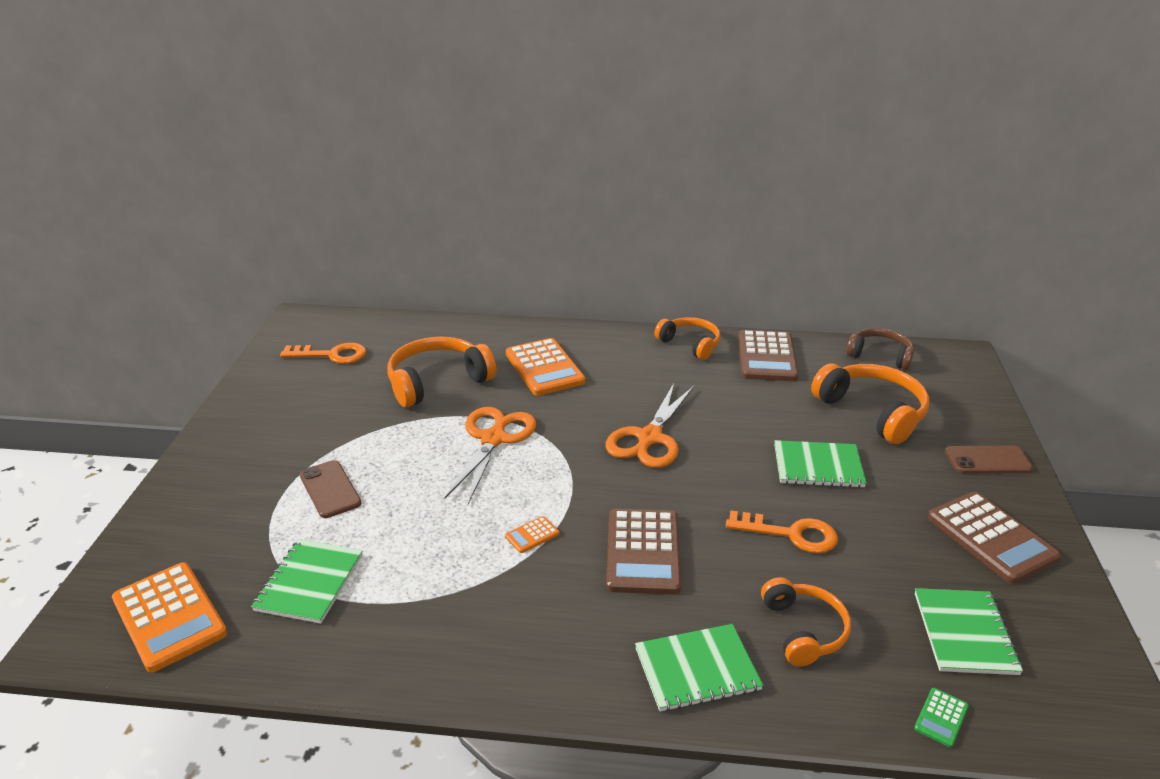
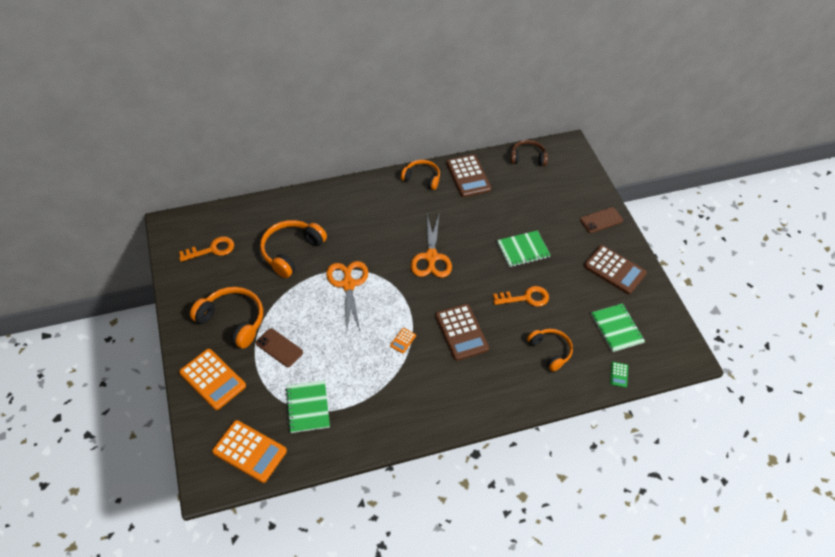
camera: 25 degrees left, 20 degrees up
(544, 368) = (348, 222): orange calculator -> orange calculator (212, 379)
(697, 669) = (513, 388): green notebook -> none
(872, 412) = (537, 203): orange headphones -> orange headphones (233, 321)

